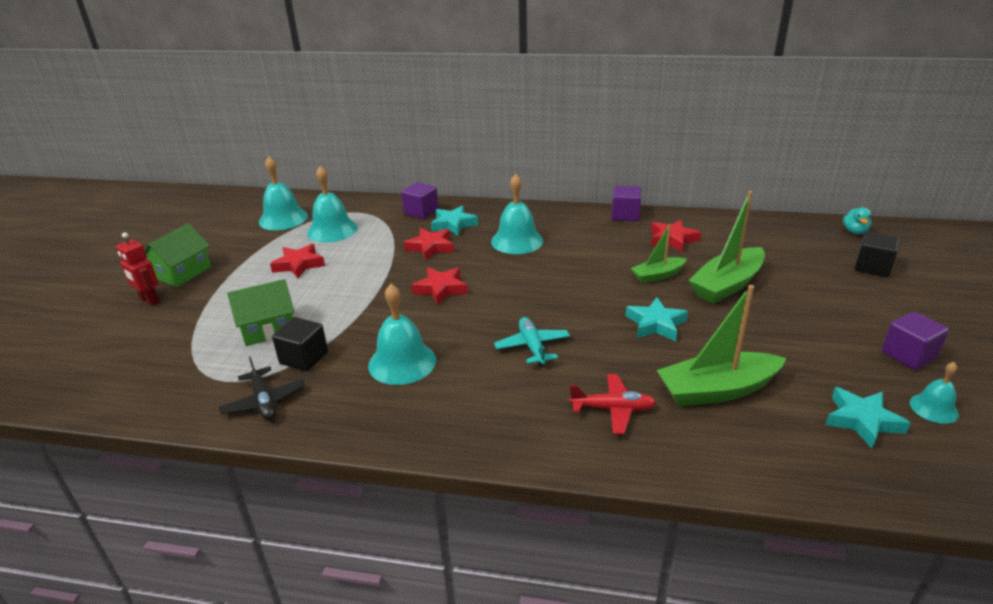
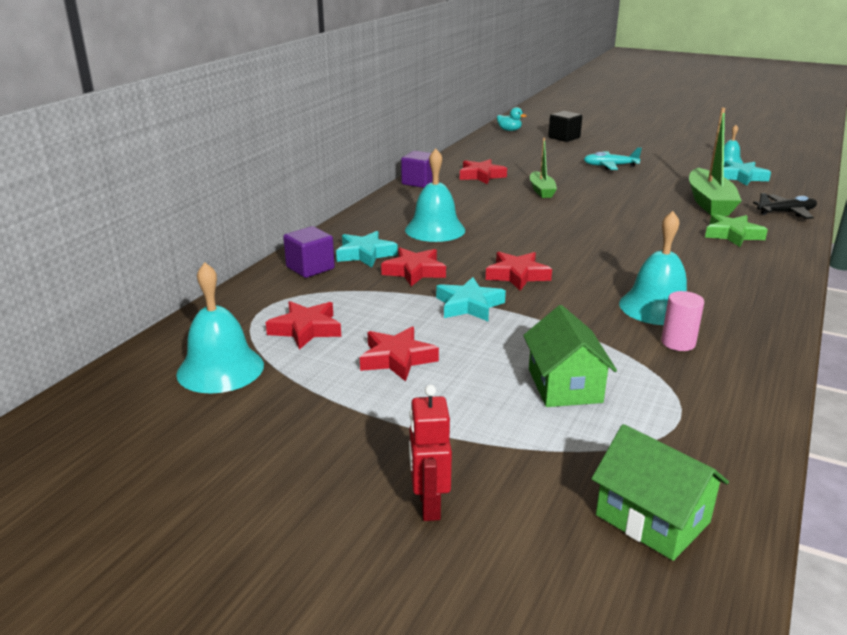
camera: 75 degrees left, 5 degrees down
(149, 300) = (429, 505): red robot -> red robot turned 120 degrees clockwise
(182, 272) = (345, 472): green house -> green house (652, 519)
(264, 401) = (724, 389): black plane -> black plane (786, 213)
(304, 358) = (638, 361): black cube -> none
(332, 230) = (306, 329): turquoise bell -> red star
(337, 376) = (678, 343): none -> pink cylinder
(532, 347) = (641, 249): turquoise plane -> turquoise plane (610, 166)
(612, 409) = (732, 235): red plane -> green star
(656, 324) = (618, 204): turquoise star -> turquoise star (469, 305)
(727, 285) = (568, 174): green boat -> none
(908, 355) = (674, 154): purple cube -> none

